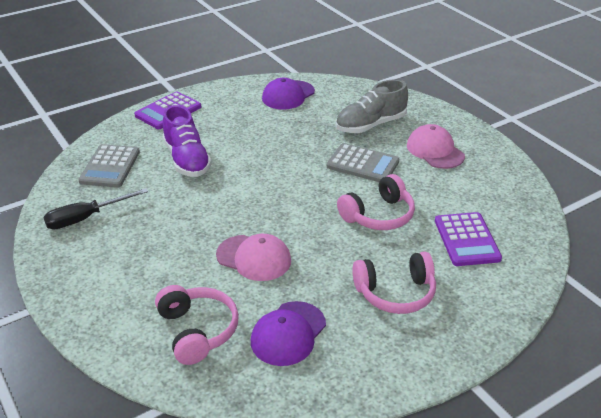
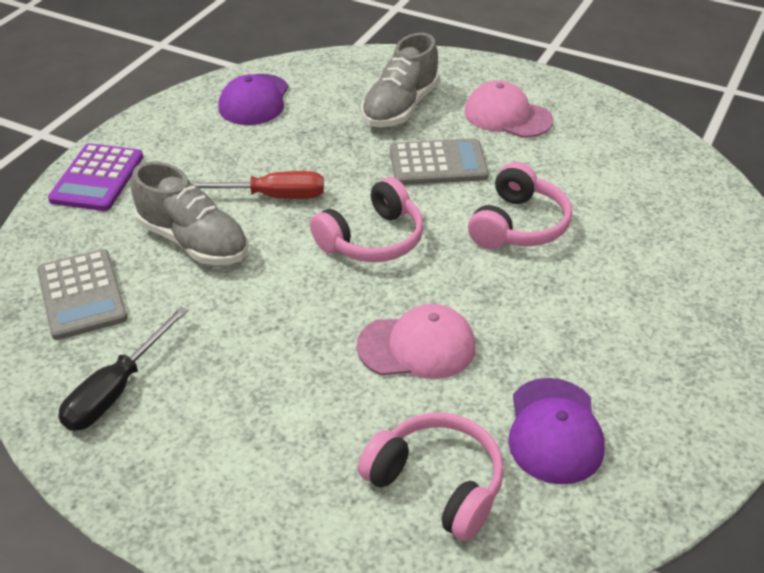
camera: 30 degrees left, 5 degrees up
(187, 160) = (193, 241): purple shoe -> grey shoe
(249, 150) = (271, 196): none -> red screwdriver
(395, 293) = (628, 318): pink headphones -> pink headphones (372, 239)
(466, 240) = (643, 217): purple calculator -> none

